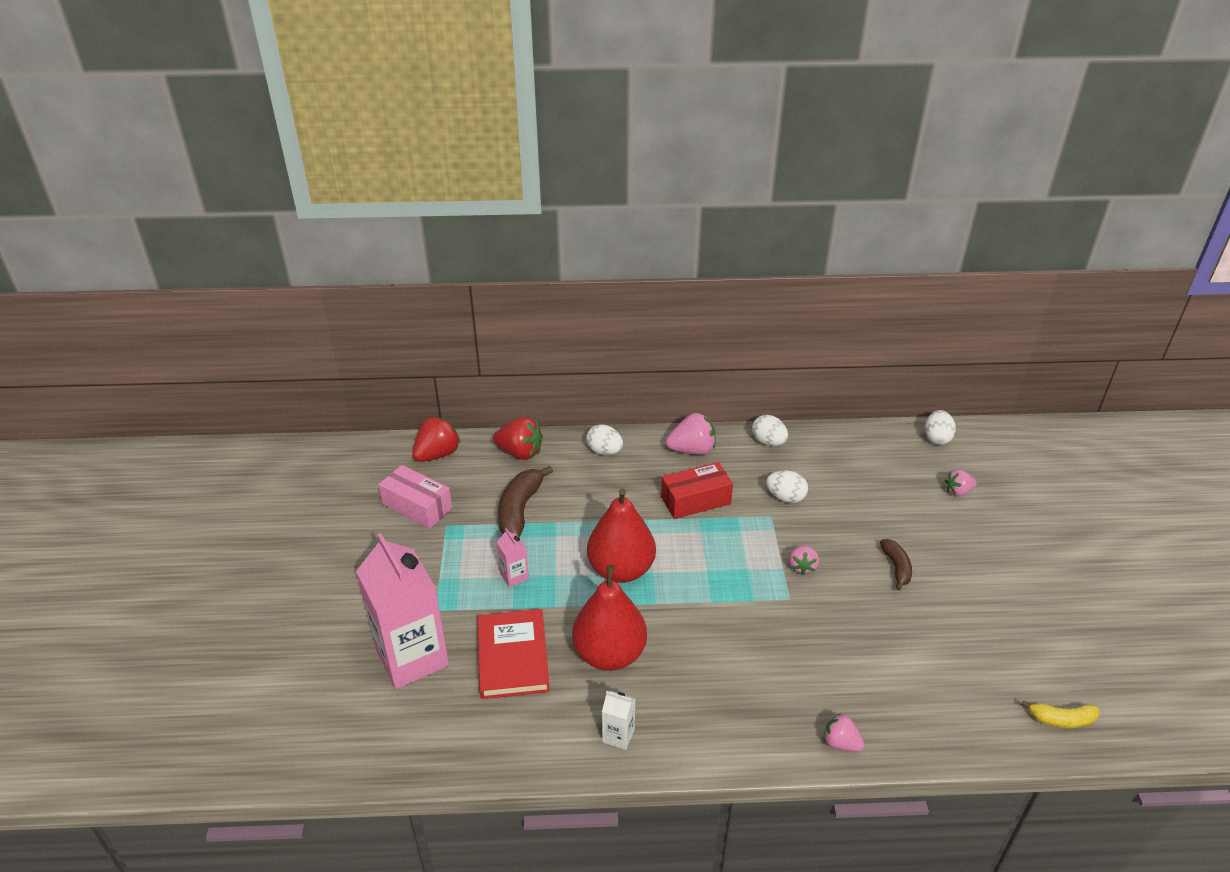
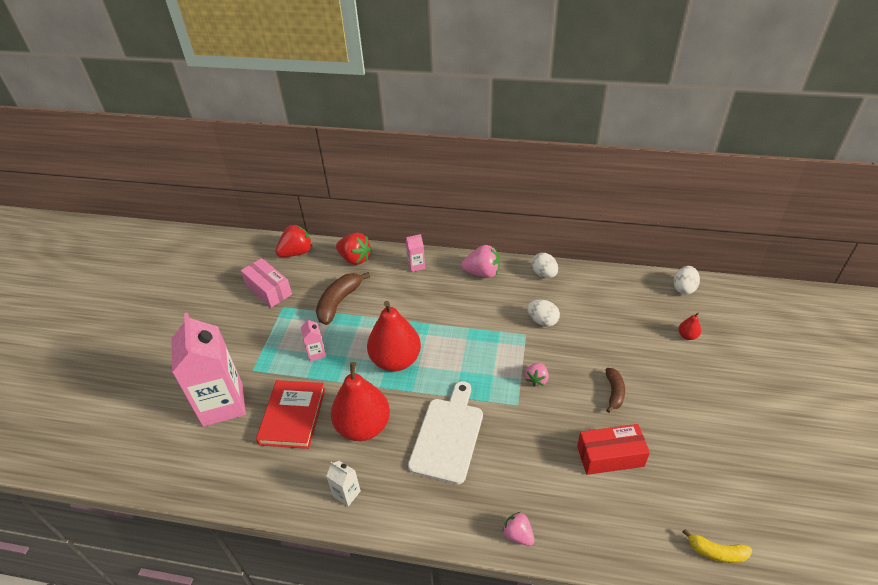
camera: 15 degrees right, 5 degrees up
(604, 451) = (416, 265): white egg -> pink carton
(695, 500) = (471, 313): red box -> red box (610, 456)
(719, 647) = (448, 436): none -> white cutting board
(958, 491) = (687, 336): pink strawberry -> red pear

